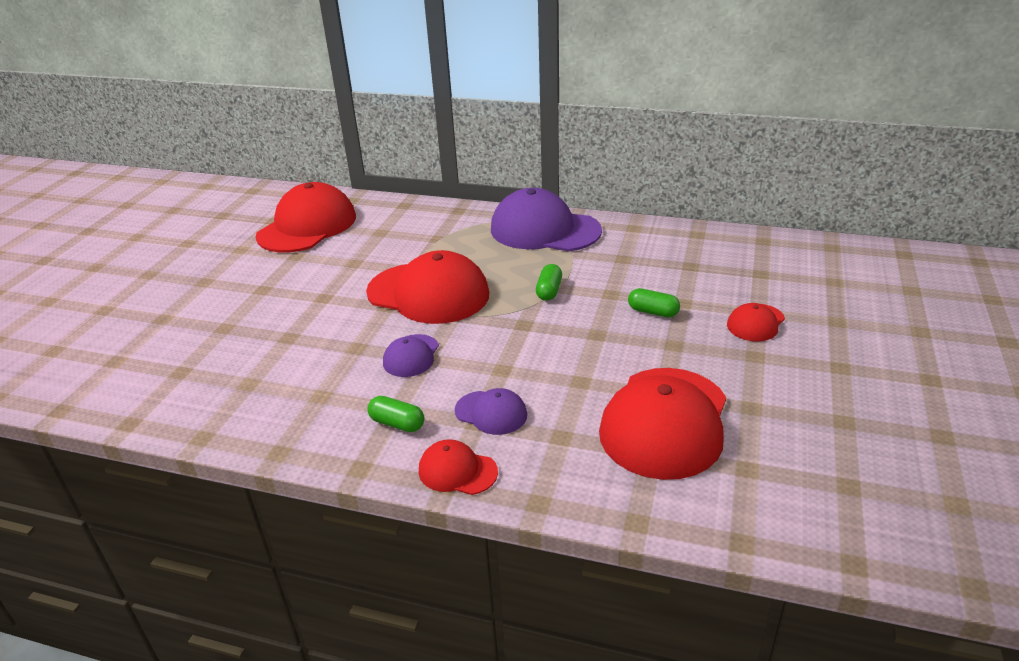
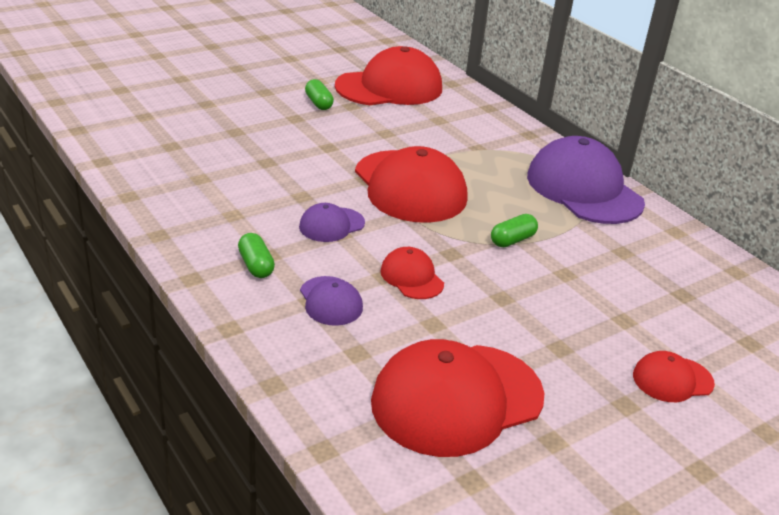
camera: 35 degrees right, 0 degrees up
(457, 471) = (250, 324): red cap -> red cap (411, 277)
(653, 312) = (582, 310): green capsule -> green capsule (318, 103)

